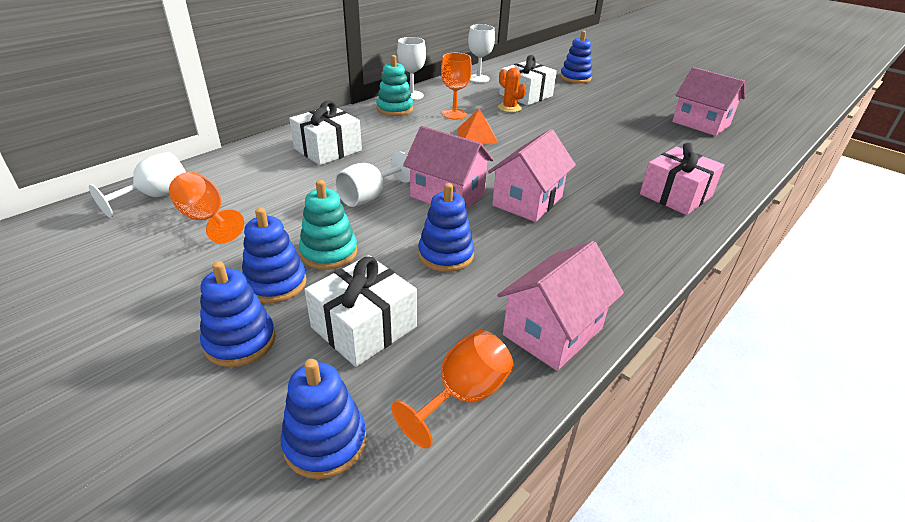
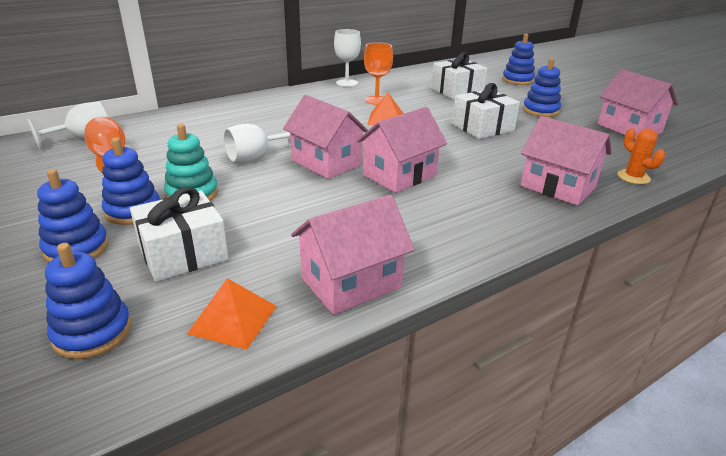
camera: 15 degrees right, 5 degrees down
(328, 149) = (244, 118): white gift -> white gift (482, 127)
(395, 109) = (324, 92): turquoise stacking toy -> none
(446, 255) = (292, 208): blue stacking toy -> blue stacking toy (540, 110)
(463, 395) = (233, 319): orange goblet -> orange pyramid
(478, 78) = (419, 74): white goblet -> none
(509, 108) = (433, 99): orange cactus -> orange cactus (633, 177)
(675, 195) = (557, 187): pink gift -> pink house

